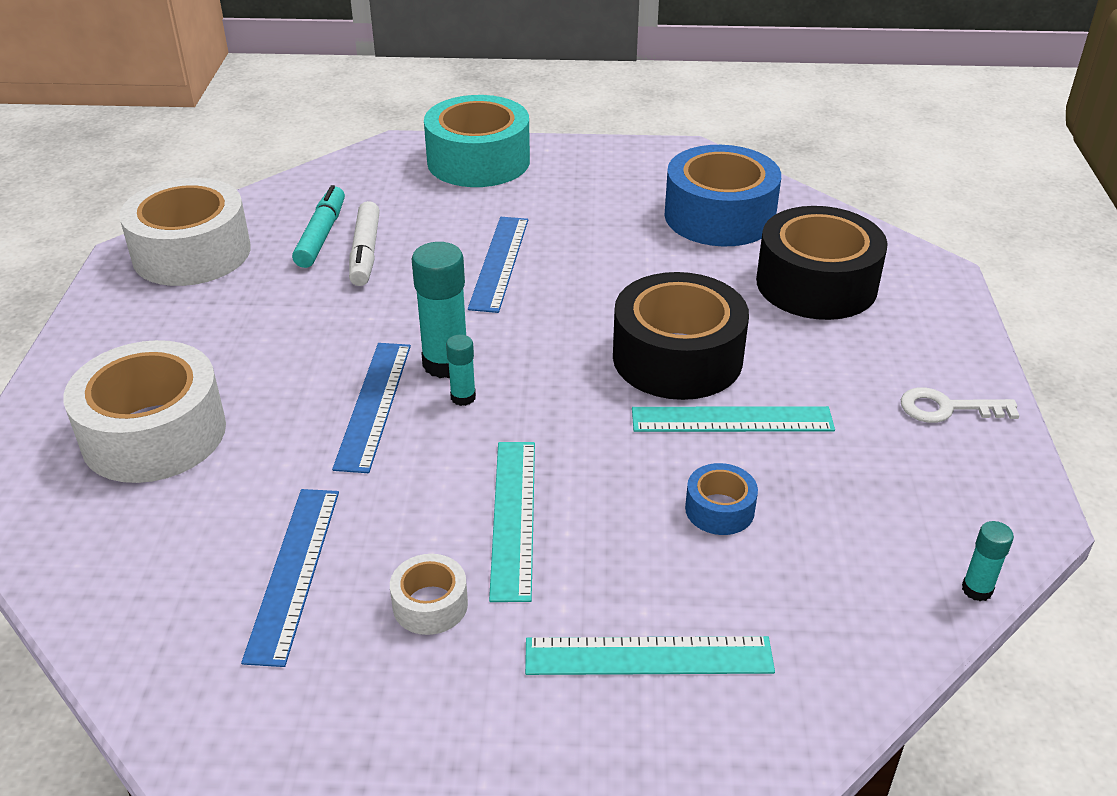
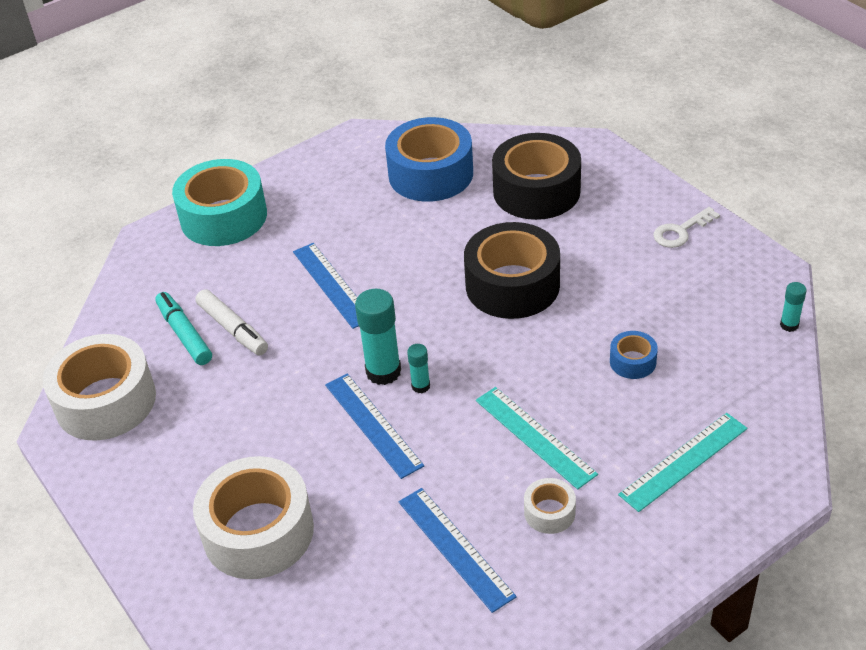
camera: 35 degrees left, 5 degrees up
(732, 419) = (583, 305): turquoise ruler -> none

